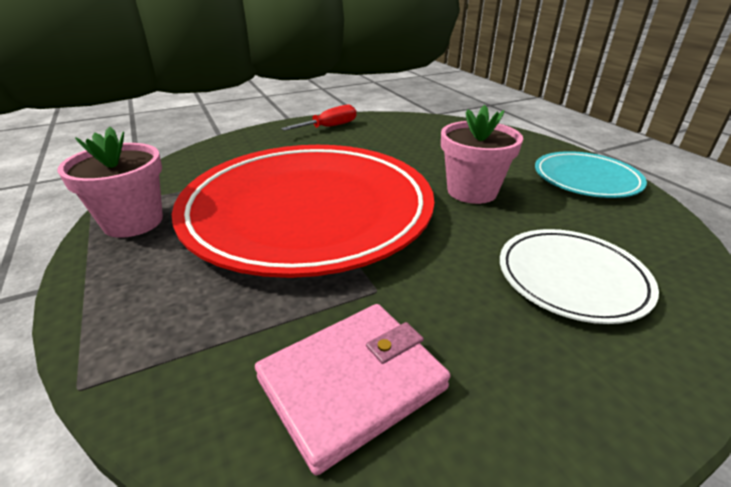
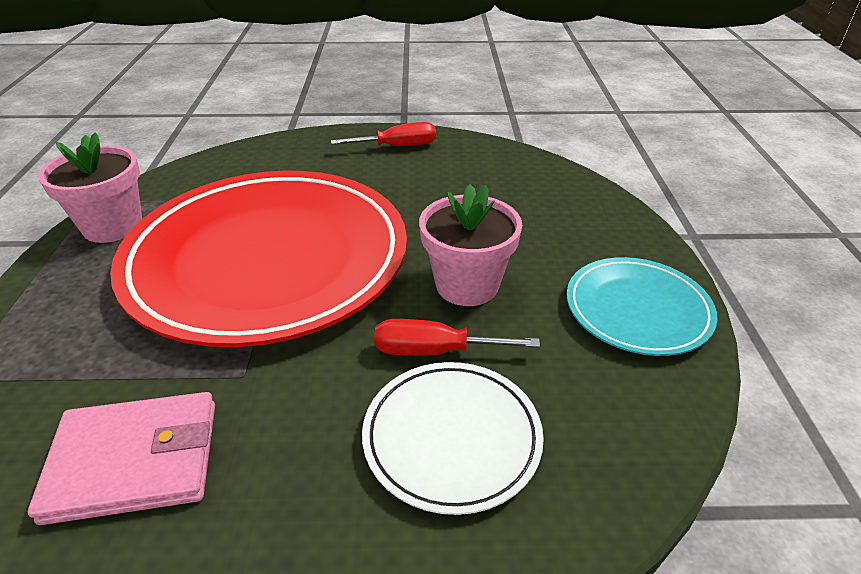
camera: 25 degrees right, 5 degrees up
(498, 233) = (434, 351): none -> red screwdriver

